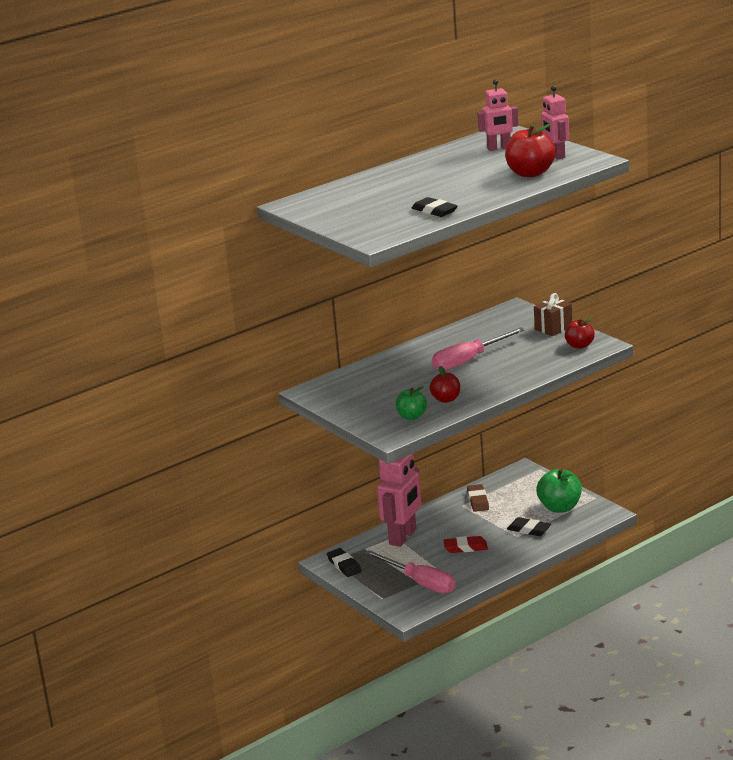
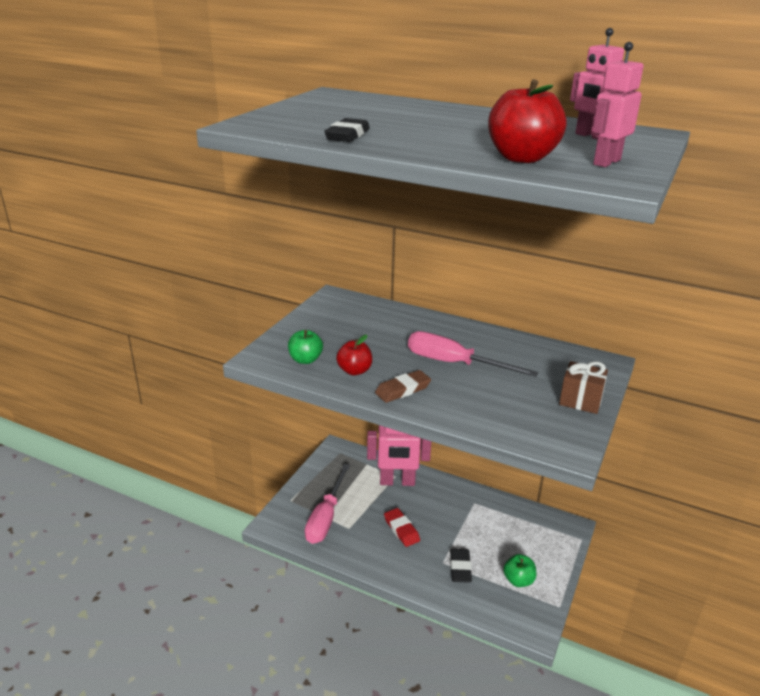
camera: 60 degrees right, 5 degrees up
(344, 565) = (334, 461): black eraser -> none
(478, 501) = (490, 511): brown eraser -> brown eraser (403, 390)
(560, 507) = (518, 580): green apple -> green apple, size x0.63
(579, 345) = (552, 432): red apple -> none

